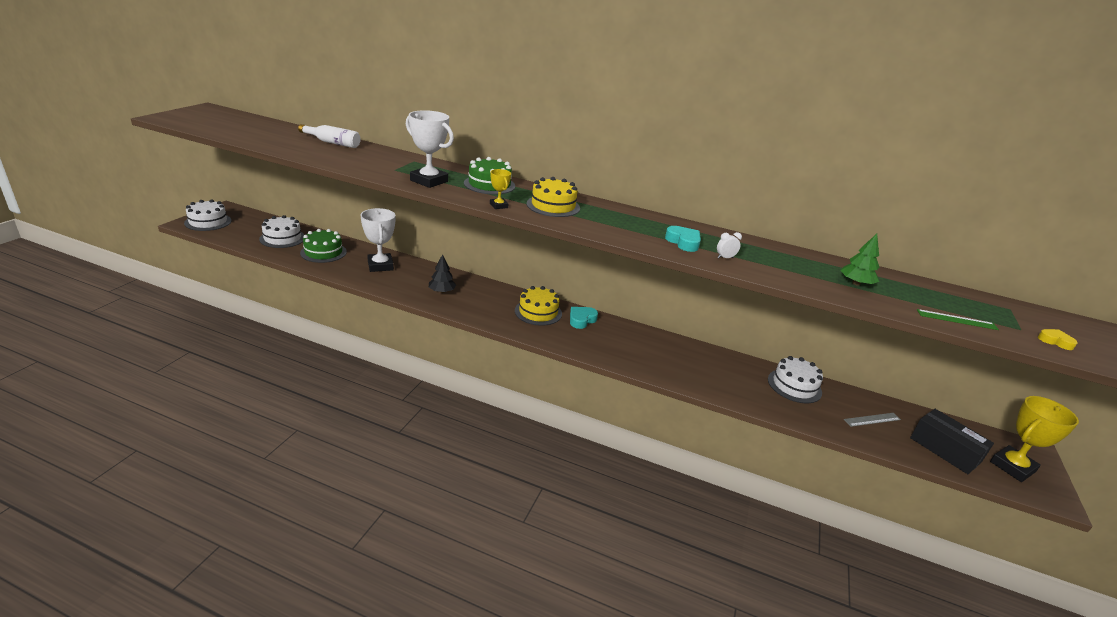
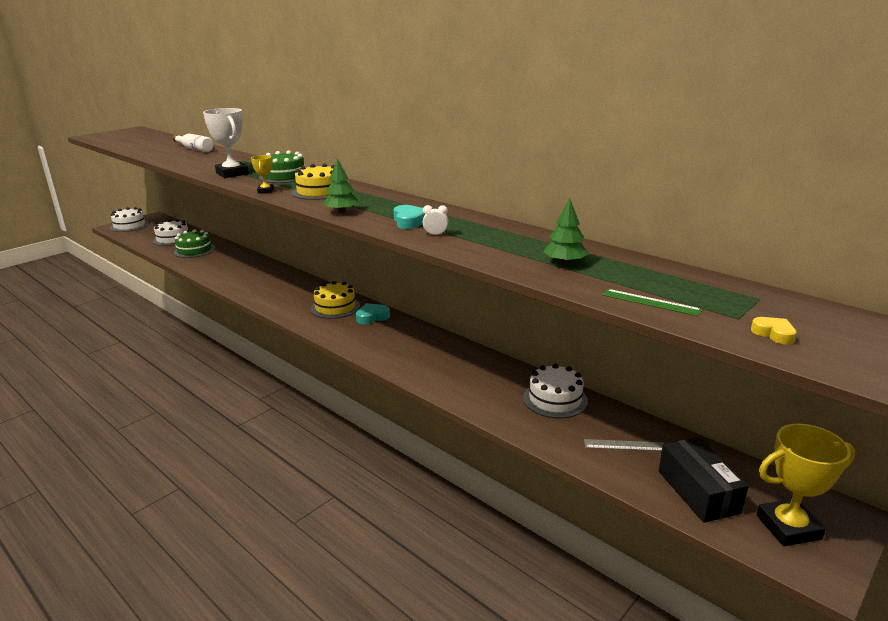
camera: 25 degrees right, 5 degrees down
(380, 266) = (230, 262): white trophy -> none
(442, 291) = (263, 285): black tree -> none
(609, 232) = (341, 212): none -> green tree

